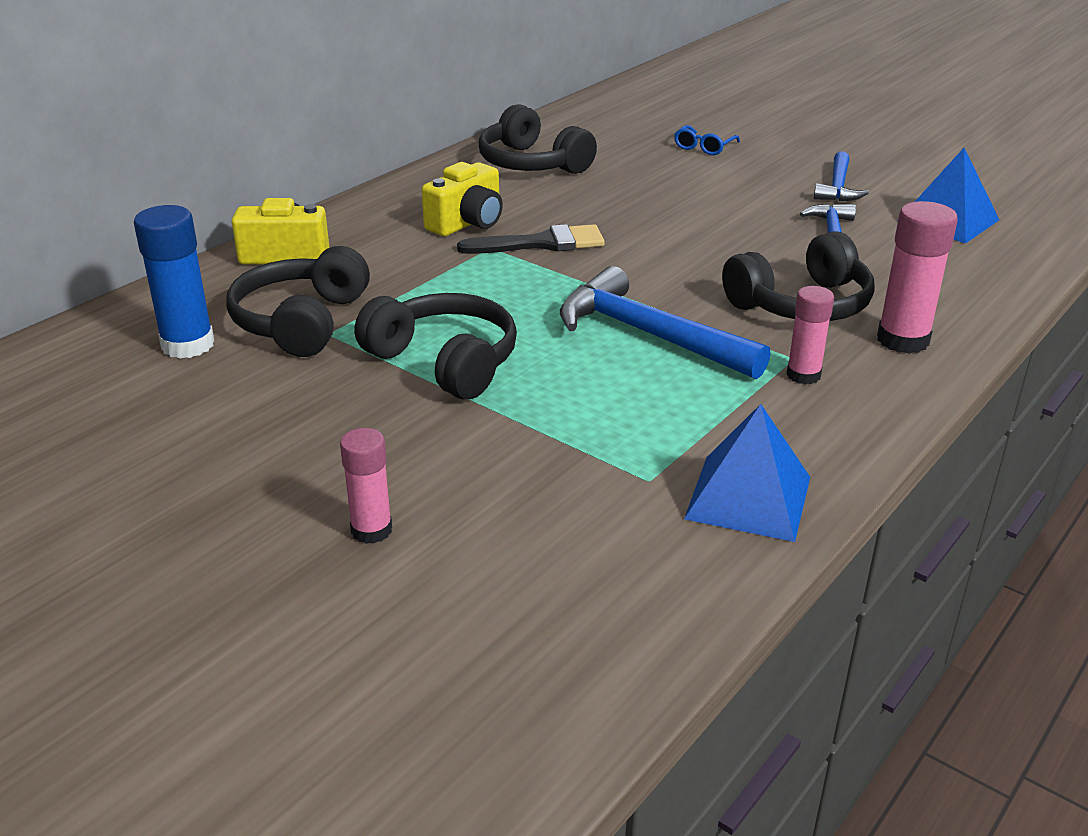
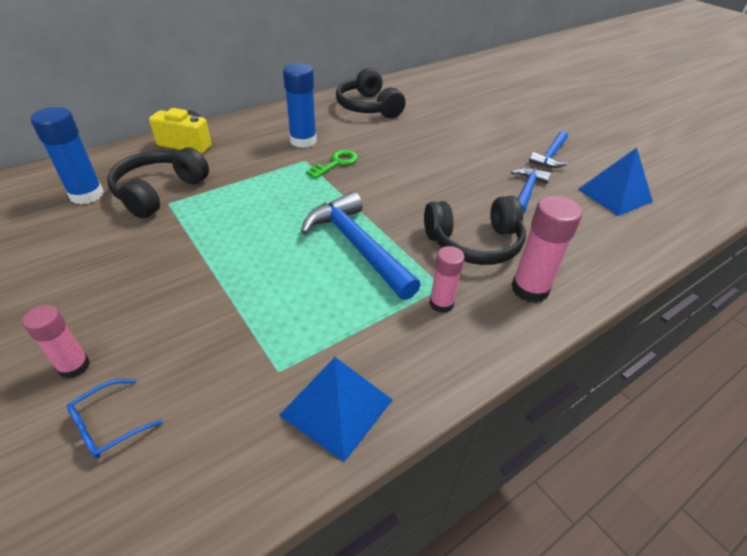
camera: 15 degrees right, 10 degrees up
(444, 362) = (218, 239): black headphones -> none
(467, 223) = (303, 141): yellow camera -> blue glue stick
(541, 243) = (336, 163): black brush -> green key
(703, 147) = (479, 112): blue glasses -> blue glasses (108, 425)

